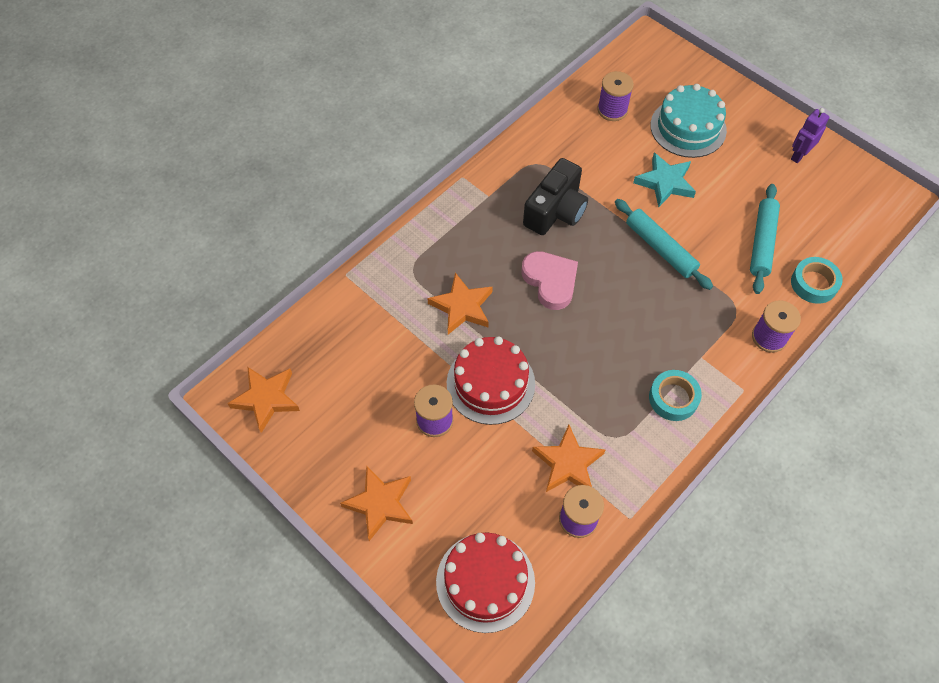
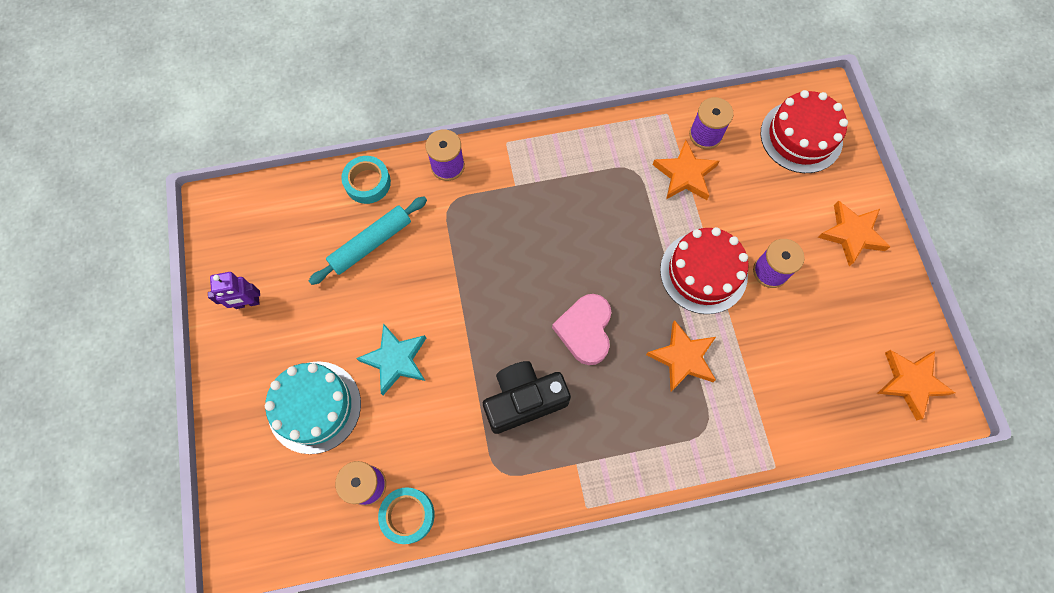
camera: 145 degrees left, 10 degrees up
(660, 248) = (462, 297): turquoise rolling pin -> none
(673, 398) = (565, 169): turquoise tape -> turquoise tape (408, 515)

